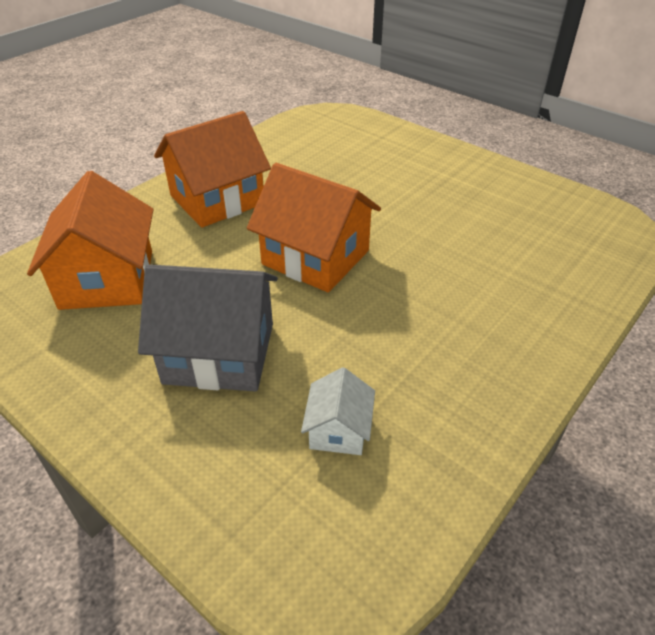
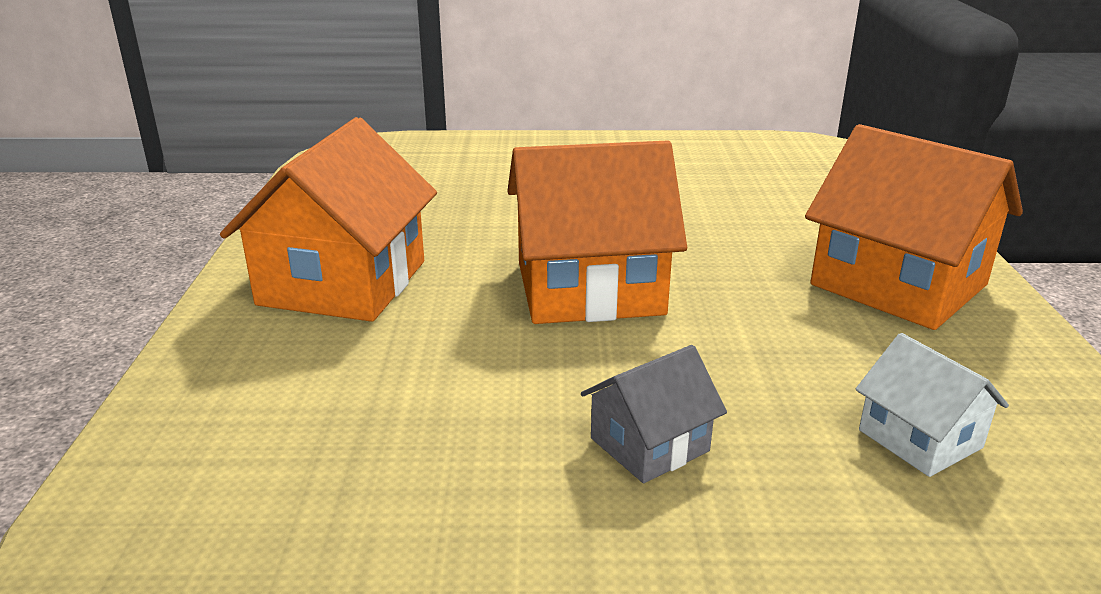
camera: 40 degrees left, 15 degrees down
(107, 279) = (316, 450): orange house -> orange house (898, 285)
(219, 353) = (649, 444): grey house -> grey house, size x0.50

